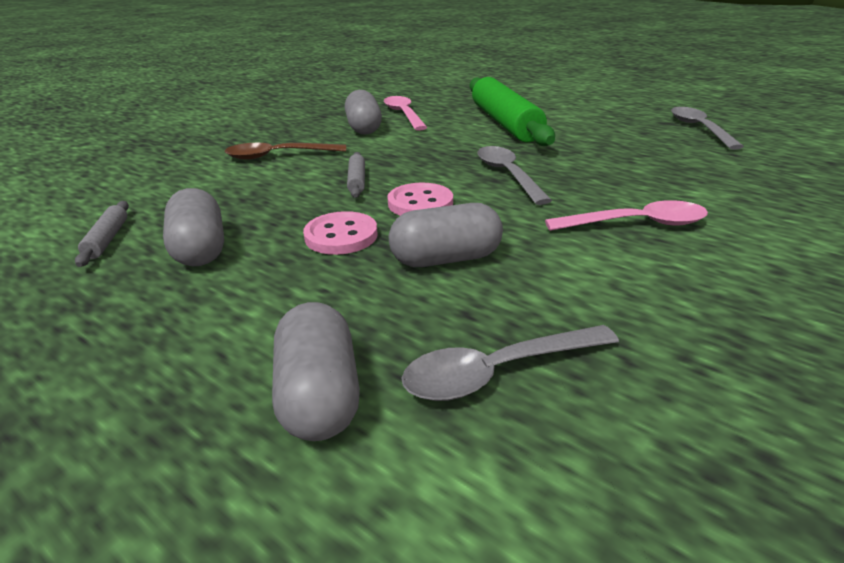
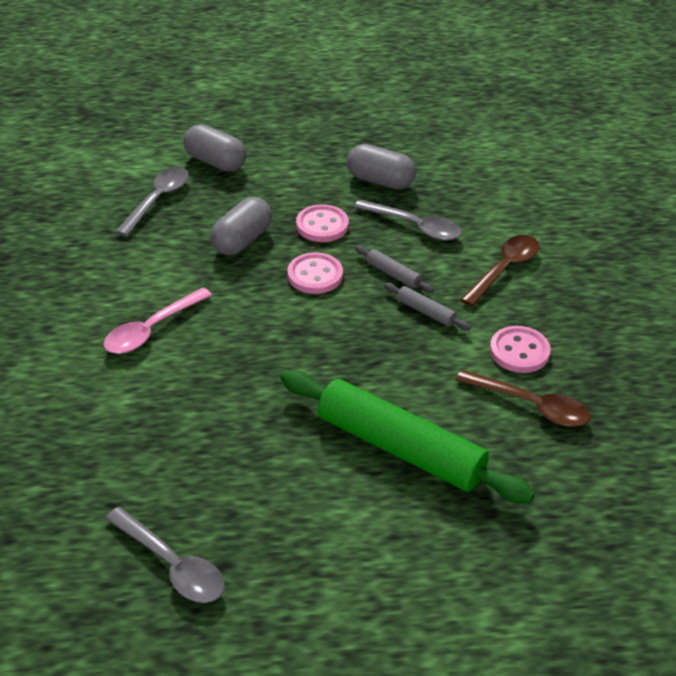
camera: 135 degrees right, 10 degrees up
(107, 239) = (439, 161): grey rolling pin -> grey rolling pin (425, 312)
(364, 128) = (519, 351): grey capsule -> pink button
(404, 114) = (530, 405): pink spoon -> brown spoon
(508, 175) = (292, 343): grey spoon -> grey spoon (414, 226)

